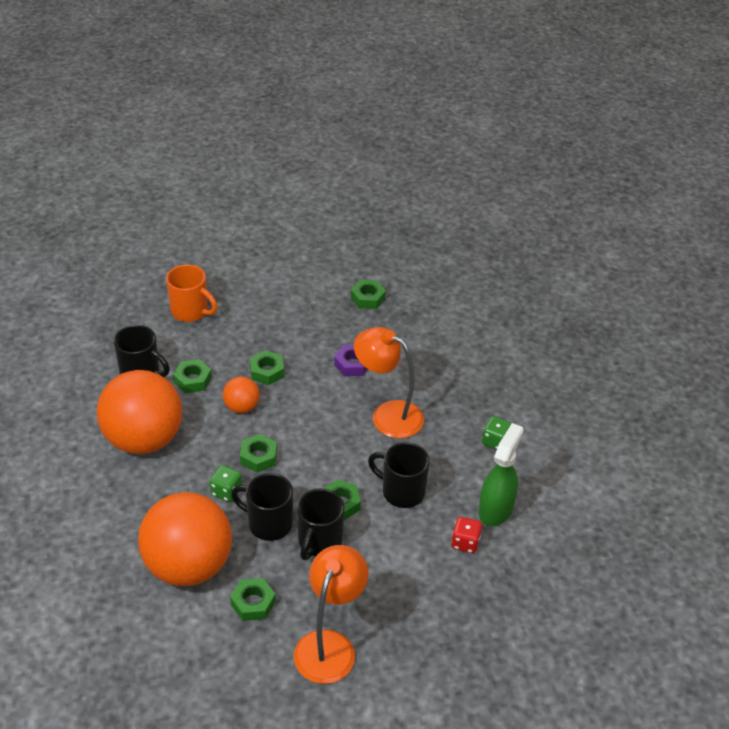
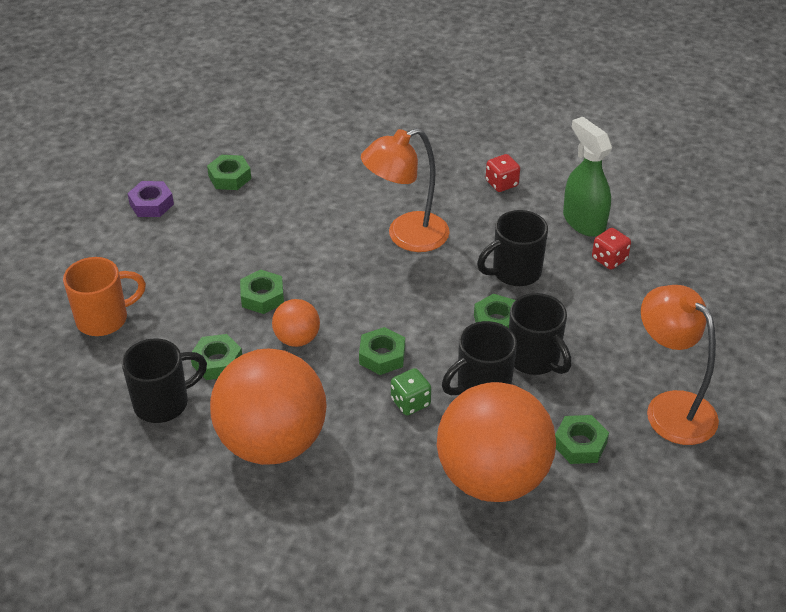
camera: 55 degrees left, 0 degrees up
(352, 364) = (313, 230): purple nut -> purple nut (151, 204)
(495, 441) = (501, 183): green dice -> red dice

